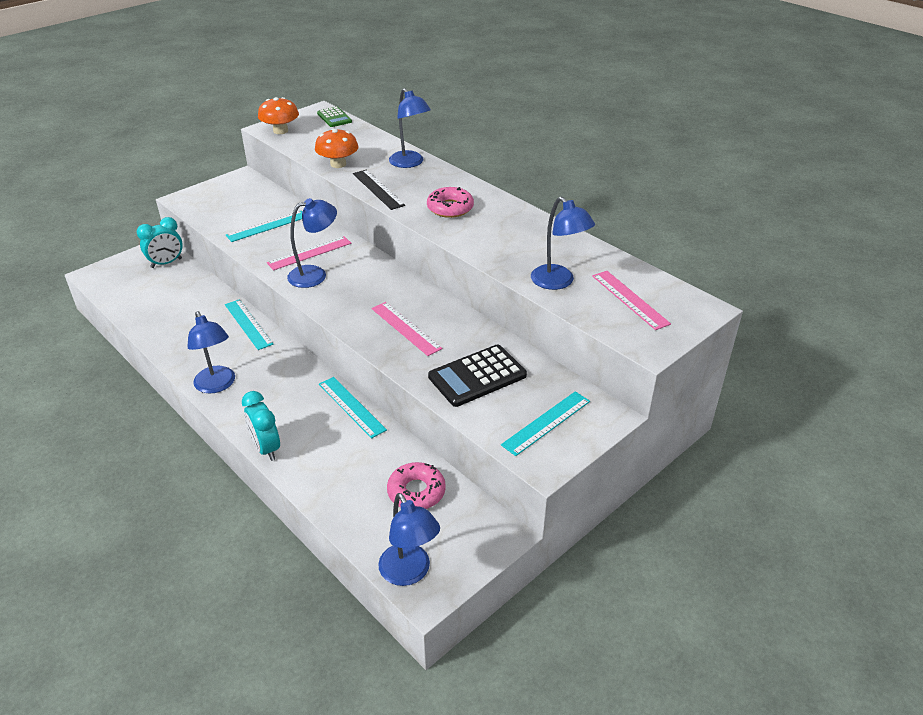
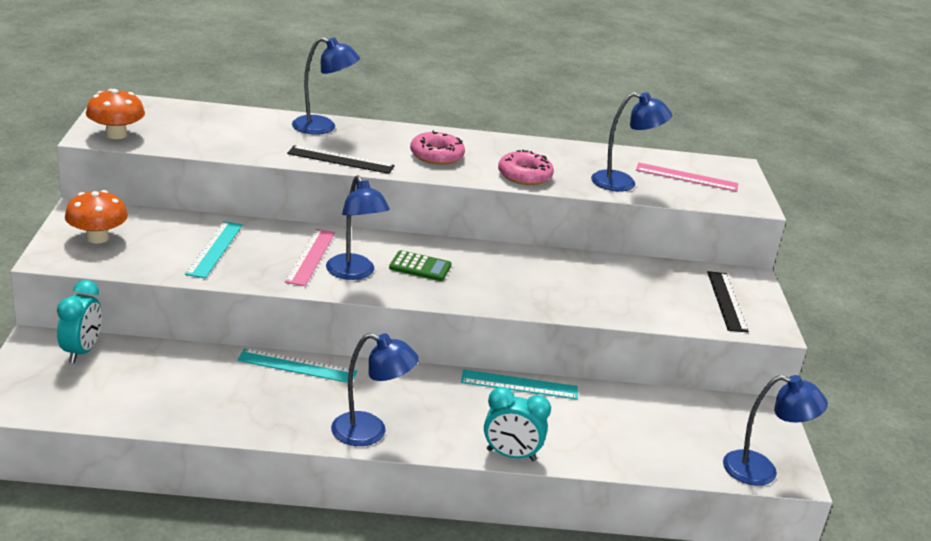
camera: 50 degrees left, 10 degrees down
(315, 275) = (354, 273): blue lamp -> blue lamp turned 135 degrees clockwise
(334, 117) = (152, 105): green calculator -> green calculator (420, 267)
(338, 164) = (253, 149): orange mushroom -> orange mushroom (97, 238)
(406, 328) = (516, 282): pink ruler -> none
(416, 492) = (673, 417): pink donut -> pink donut (524, 175)
(477, 376) = (630, 292): black calculator -> none
(546, 423) = (727, 301): turquoise ruler -> black ruler

